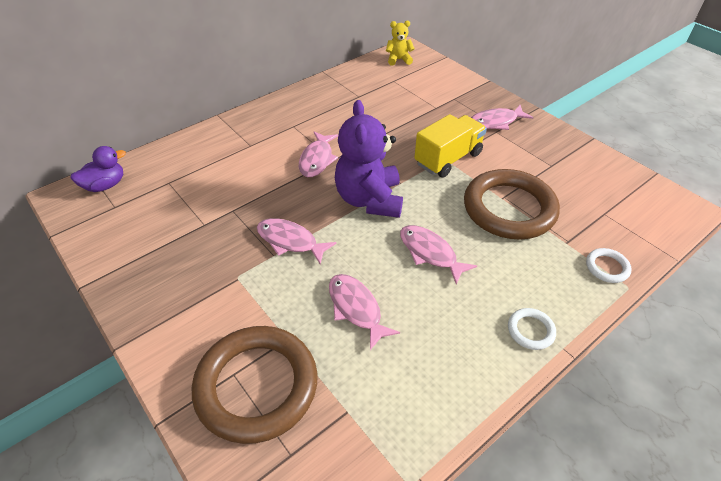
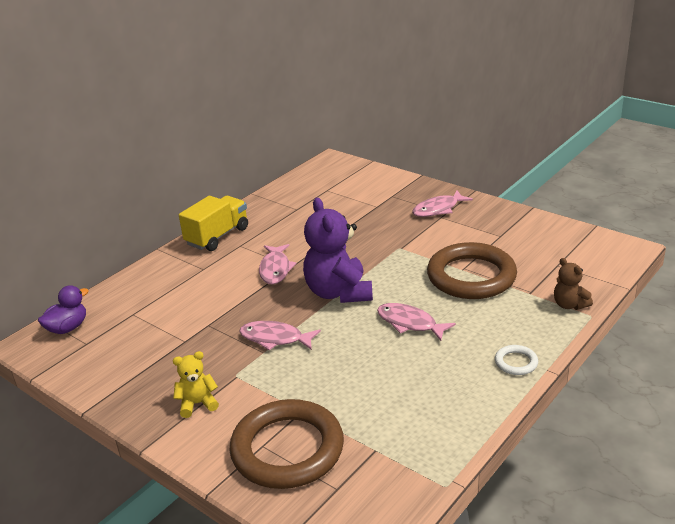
camera: 10 degrees left, 15 degrees down
(356, 308) = (357, 377): pink fish -> none
(398, 60) = (325, 171): yellow teddy bear -> yellow teddy bear (197, 404)
(448, 159) = (402, 247): yellow truck -> yellow truck (217, 236)
(607, 267) = (569, 305): white ring -> brown teddy bear

